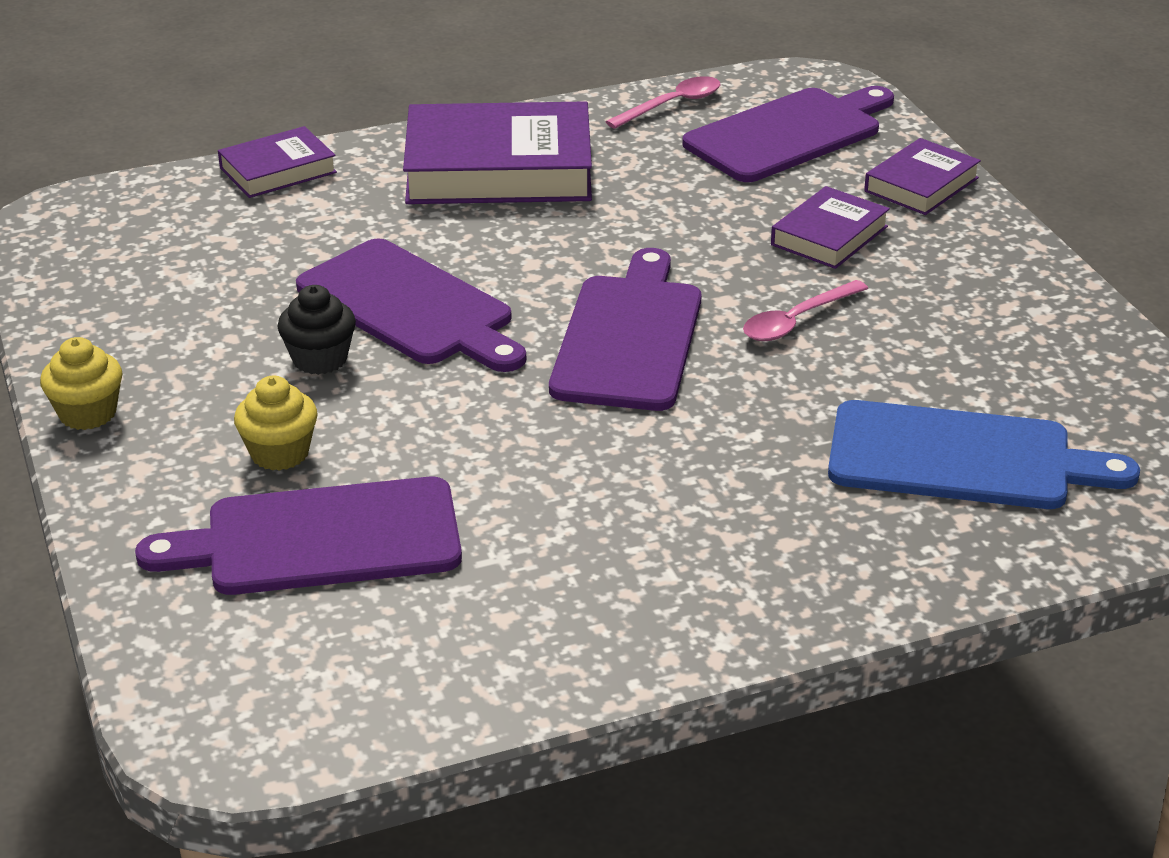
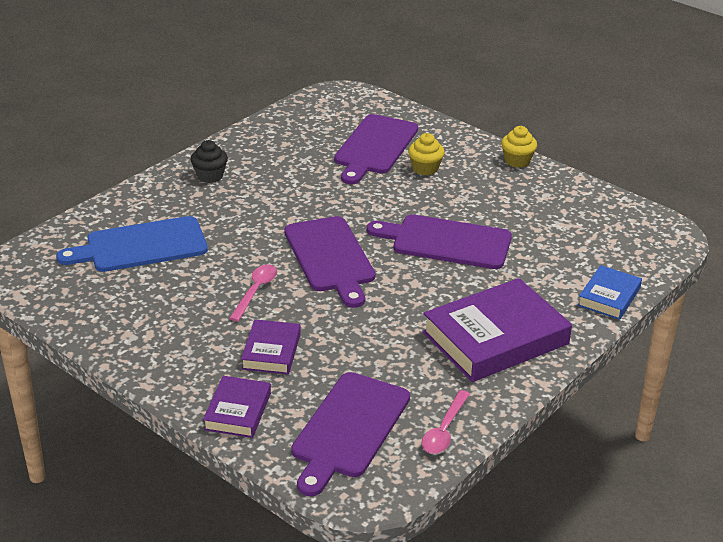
camera: 150 degrees right, 0 degrees up
(278, 170) = (609, 297): purple book -> blue book
(320, 359) = (456, 207): black cupcake -> black cupcake (210, 176)
(320, 539) = (374, 147): purple cutting board -> purple cutting board turned 150 degrees clockwise

